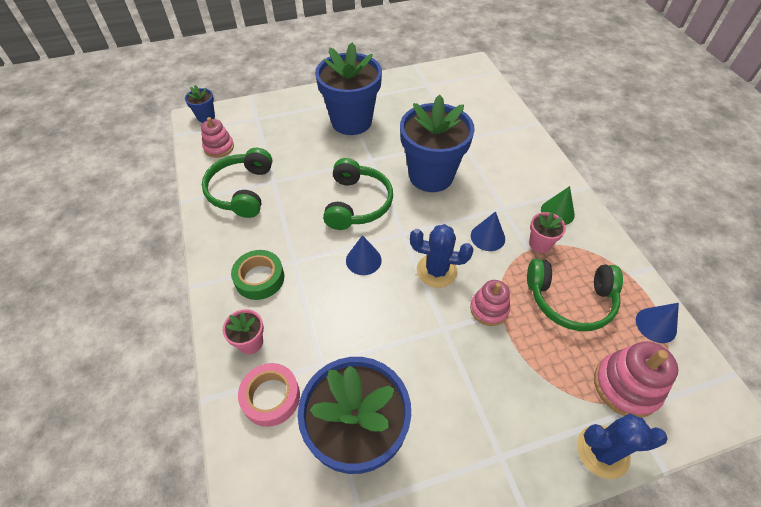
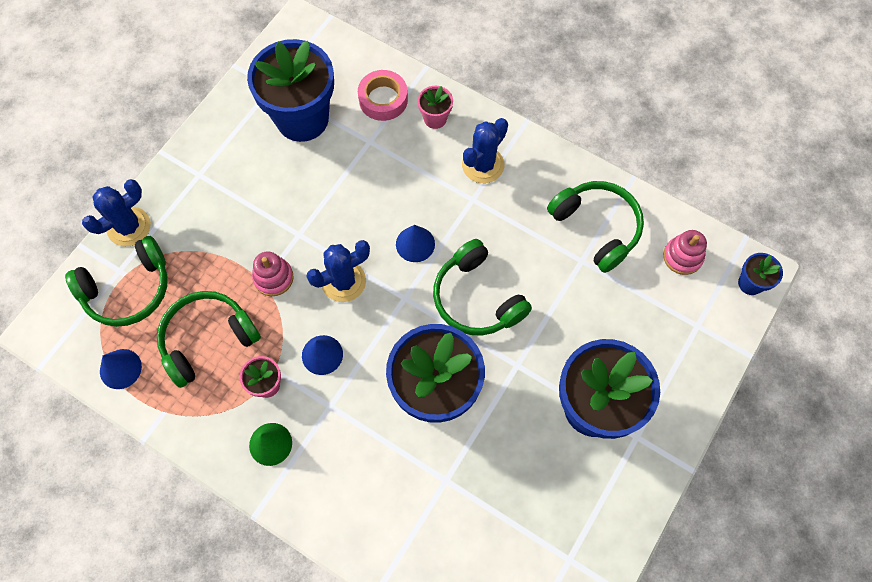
camera: 140 degrees right, 15 degrees up
(259, 278) = (483, 165): green tape -> blue cactus
(626, 386) = (128, 290): pink stacking toy -> green headphones

